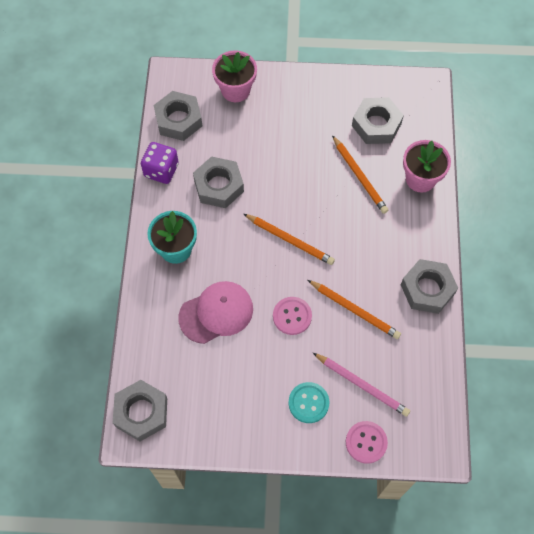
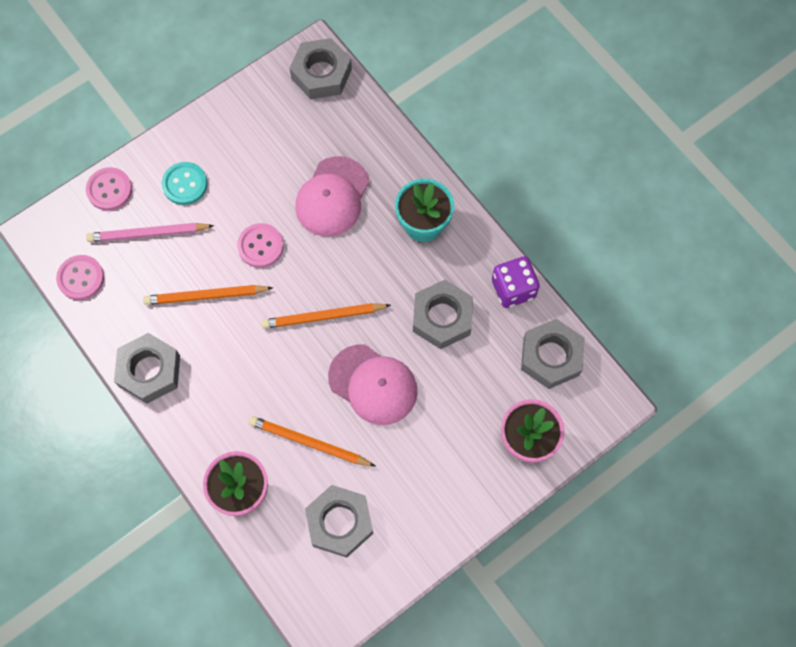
camera: 140 degrees right, 5 degrees up
(294, 180) = (373, 384): none -> pink cap
(432, 389) = (81, 278): none -> pink button

